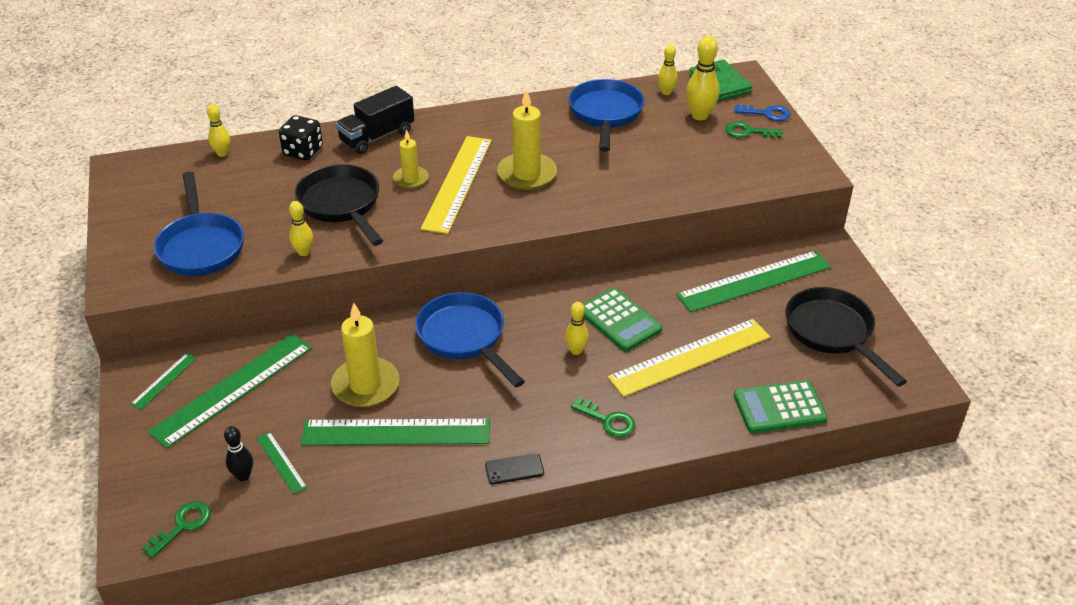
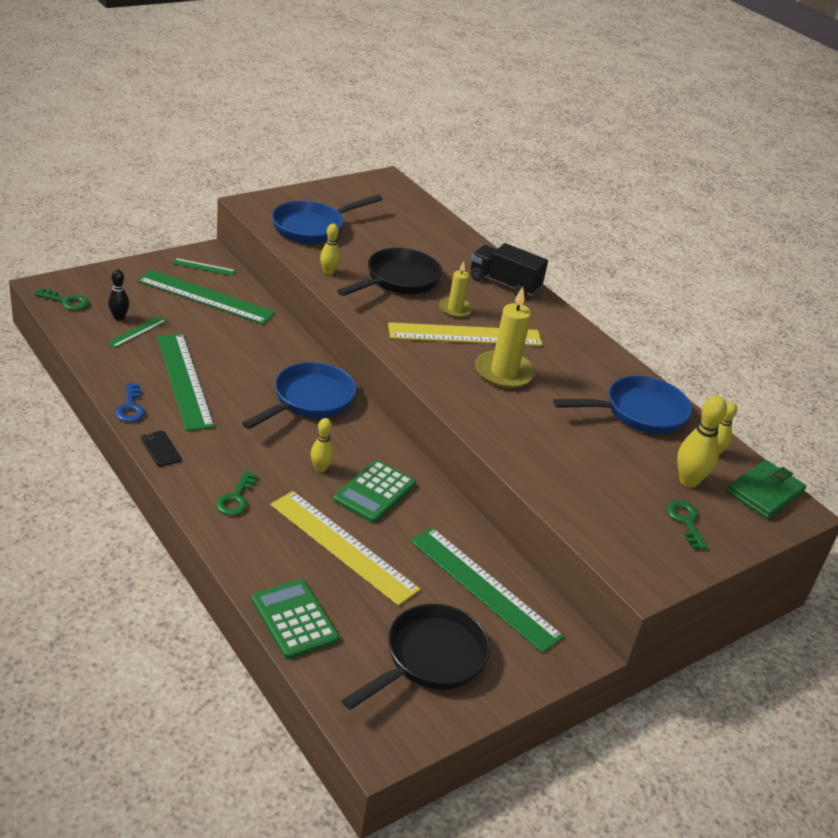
camera: 65 degrees right, 5 degrees down
(222, 153) = (431, 216): yellow bowling pin -> none
(303, 151) = (458, 251): black dice -> none
(365, 385) = (231, 357): yellow candle -> none
(766, 113) = (734, 535): blue key -> blue key (130, 407)

